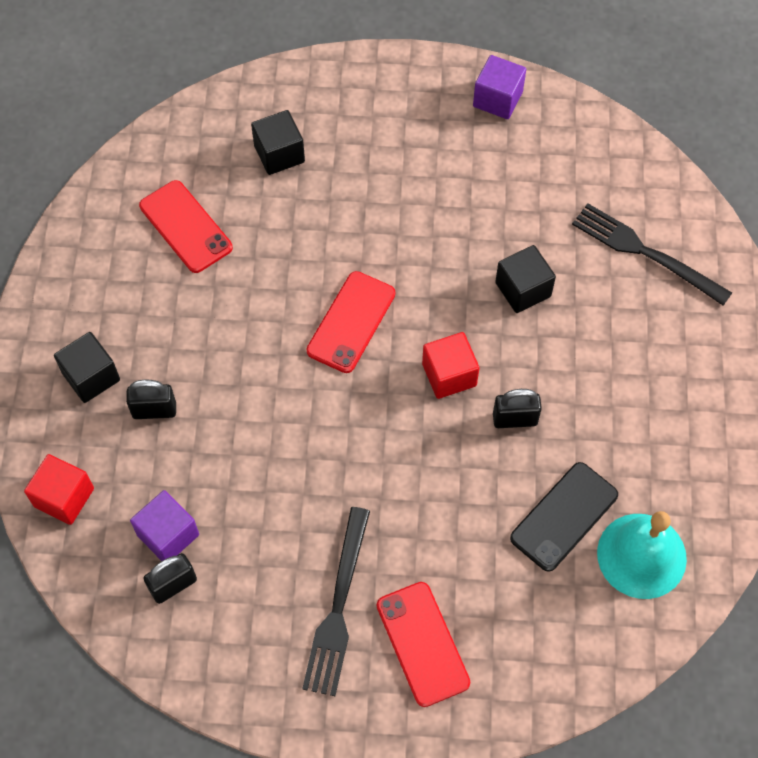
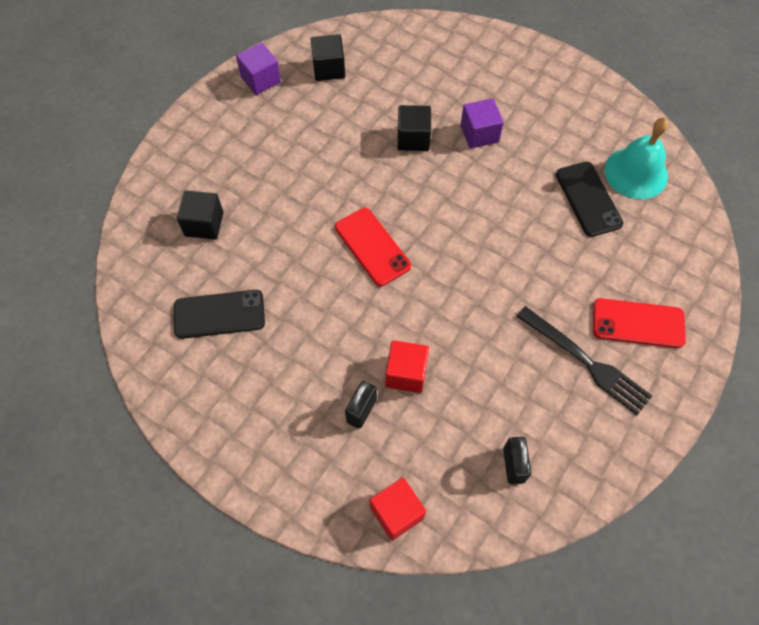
camera: 60 degrees left, 0 degrees up
(91, 377) = (303, 443): black cube -> black cube (329, 69)
(168, 535) = (471, 449): purple cube -> purple cube (479, 134)
(185, 227) = (219, 314): red phone -> black phone
(449, 375) = (449, 210): red cube -> red cube (406, 373)
(515, 419) = (504, 190): black padlock -> none
(645, 252) = (430, 64): black fork -> none

